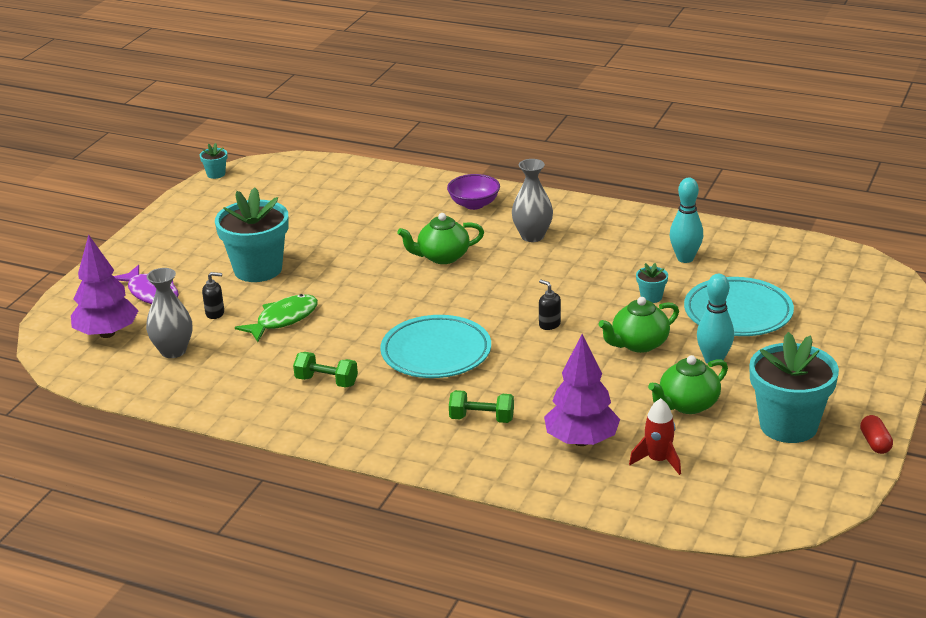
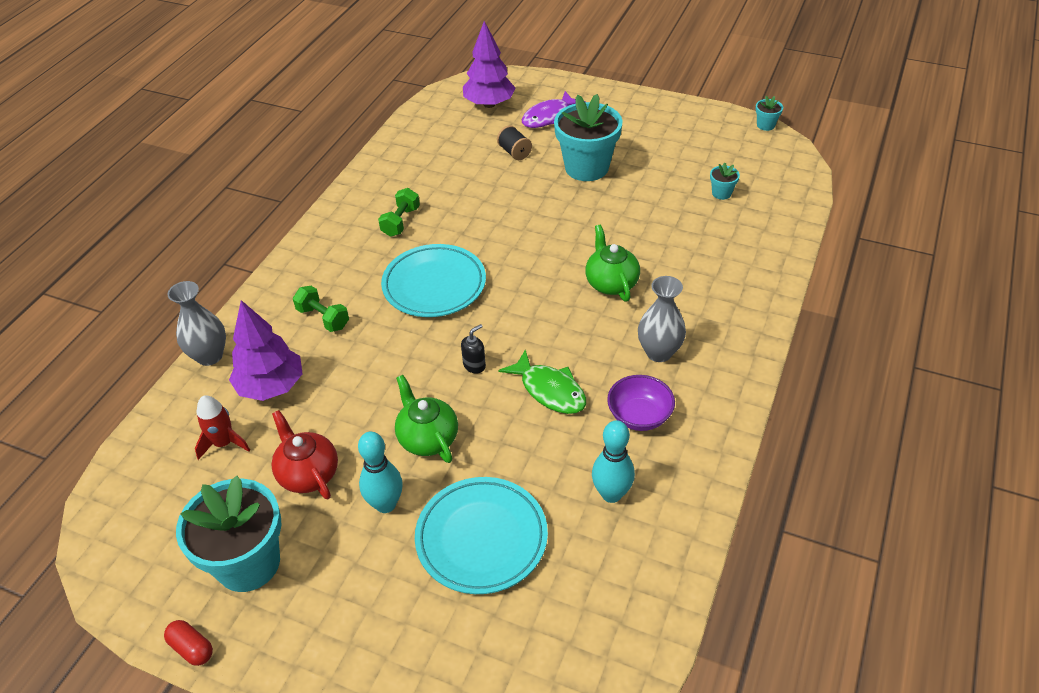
camera: 90 degrees right, 15 degrees up
(173, 351) = (460, 138): grey vase -> grey vase (209, 356)
(215, 313) = (514, 152): black soap dispenser -> black spool
(283, 319) = (501, 190): green fish -> green fish (550, 390)
(474, 204) = (728, 303): purple bowl -> purple bowl (639, 416)
(482, 419) = (323, 318): green dumbbell -> green dumbbell turned 60 degrees counterclockwise
(651, 297) = (522, 454): turquoise flower pot -> turquoise flower pot (721, 193)
(687, 405) = (308, 473): green teapot -> red teapot
(875, 443) = (192, 648): red capsule -> red capsule turned 45 degrees clockwise

